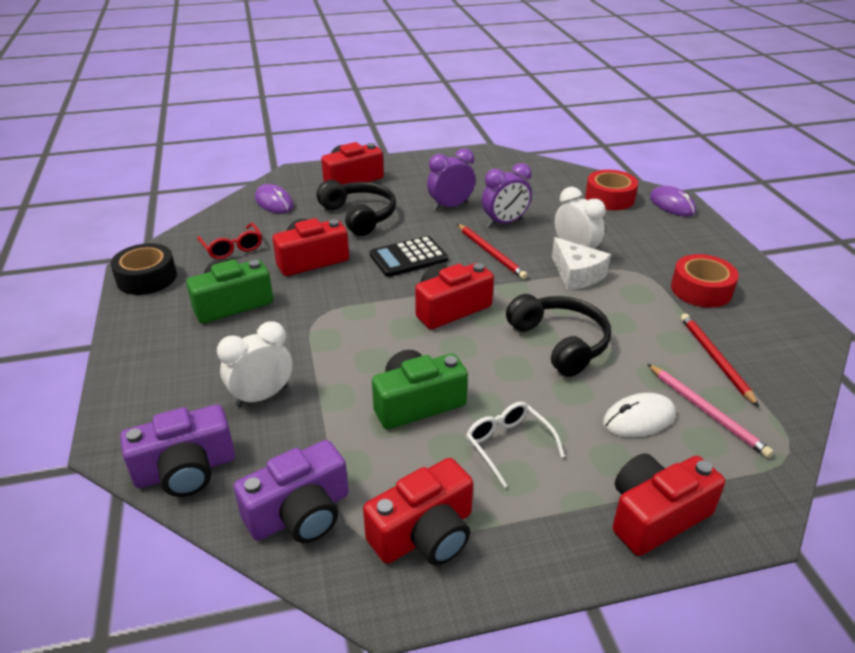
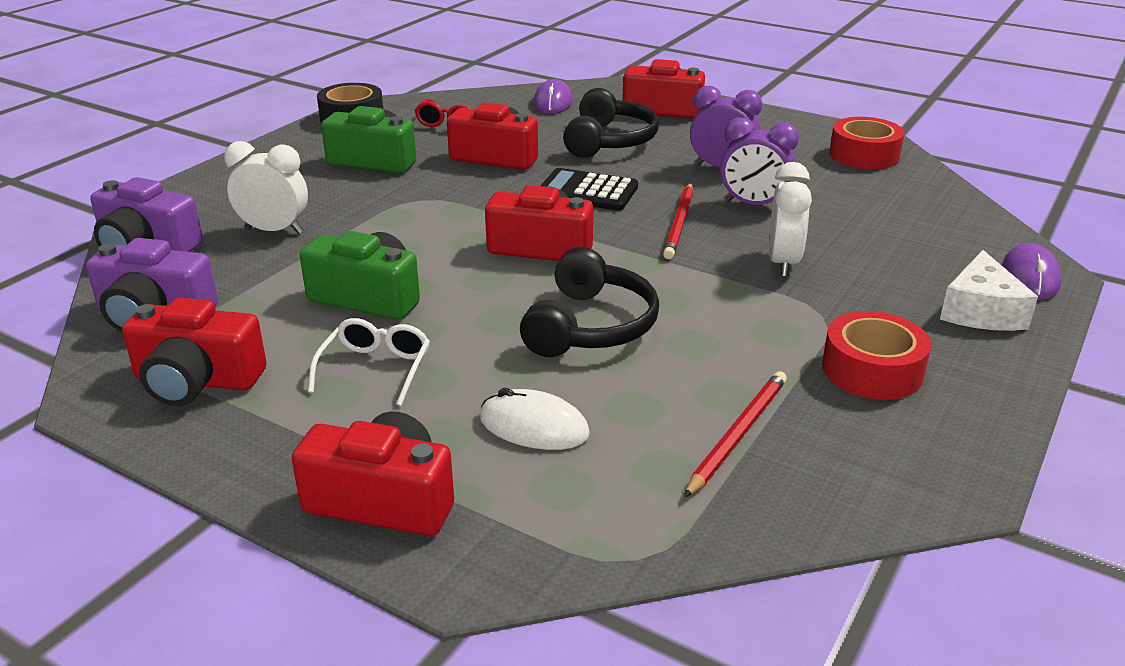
camera: 45 degrees right, 5 degrees down
(576, 274) = (737, 283): white cheese -> white cheese (980, 311)
(609, 198) = (946, 235): red tape -> red tape (864, 155)
(707, 412) = (620, 467): pink pencil -> none

